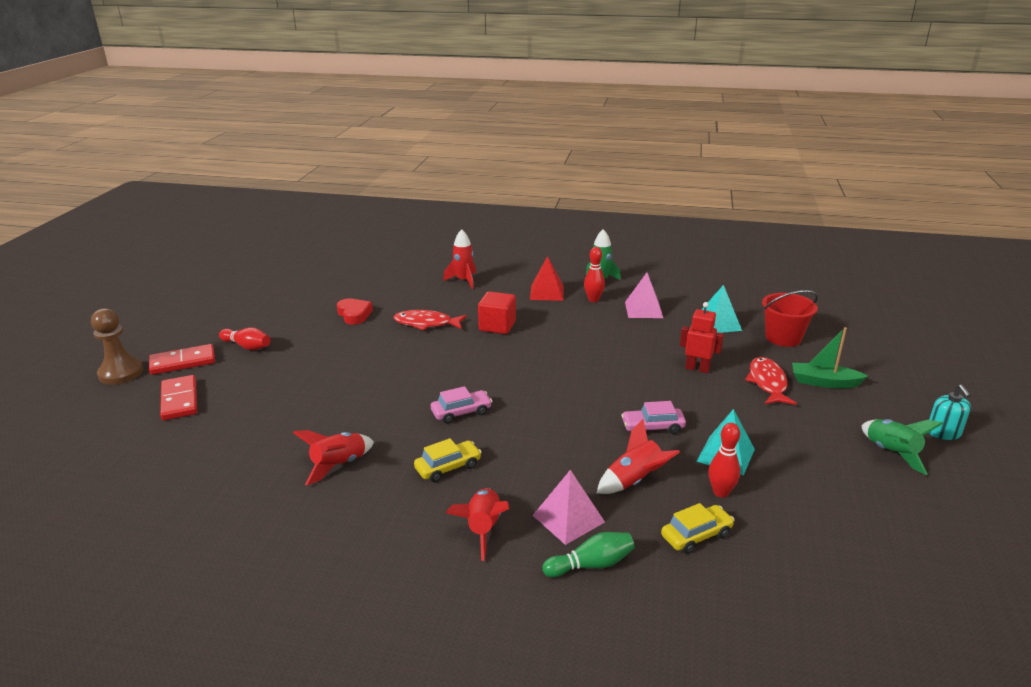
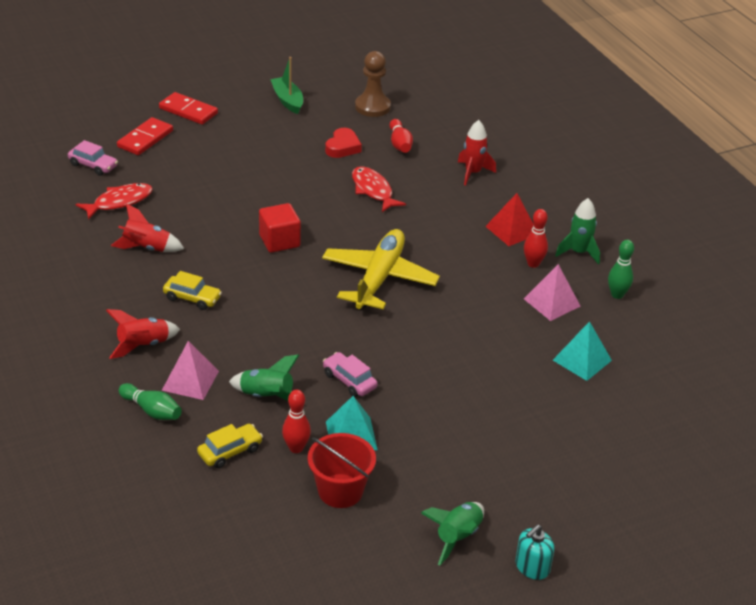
camera: 50 degrees right, 10 degrees up
(121, 373) = (148, 95): brown pawn -> brown pawn (372, 107)
(247, 346) = (238, 125): red bowling pin -> red bowling pin (399, 144)
(461, 412) = (265, 272): pink car -> pink car (93, 165)
(497, 326) = (414, 229): red cube -> red cube (279, 241)
(536, 363) = (379, 278): none -> yellow plane
(634, 480) = (266, 396): red rocket -> green rocket
(660, 286) = (617, 295): none -> green bowling pin
(696, 535) = (230, 451): yellow car -> yellow car turned 60 degrees counterclockwise
(697, 368) = (475, 375): red robot -> none
(767, 383) = (499, 427): red fish -> red fish (119, 202)
(783, 338) = (604, 413): red bucket -> red bucket (340, 491)
(824, 382) = (542, 464): green boat -> green boat (287, 100)

